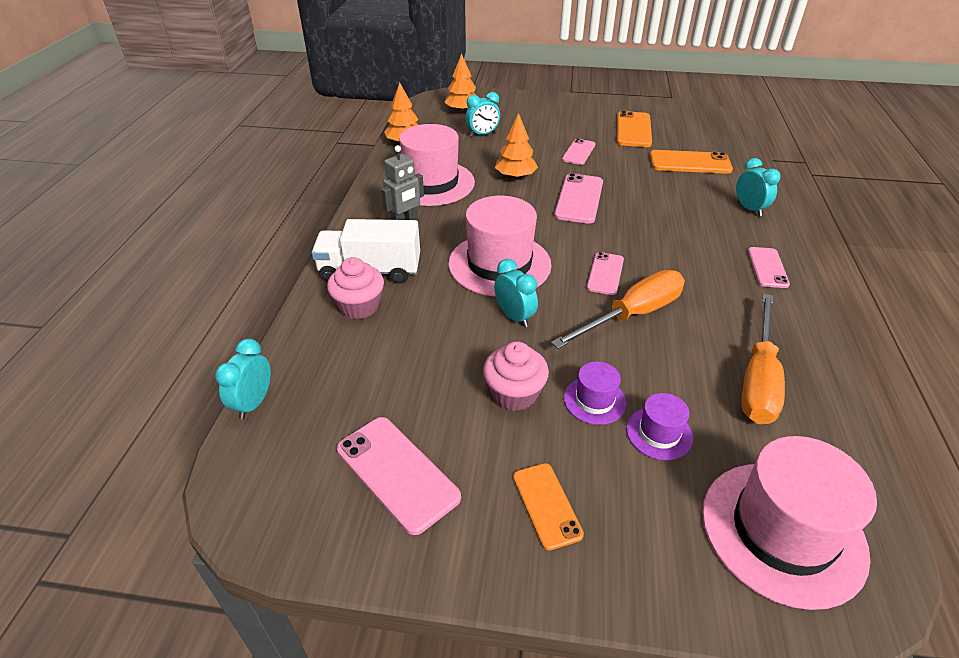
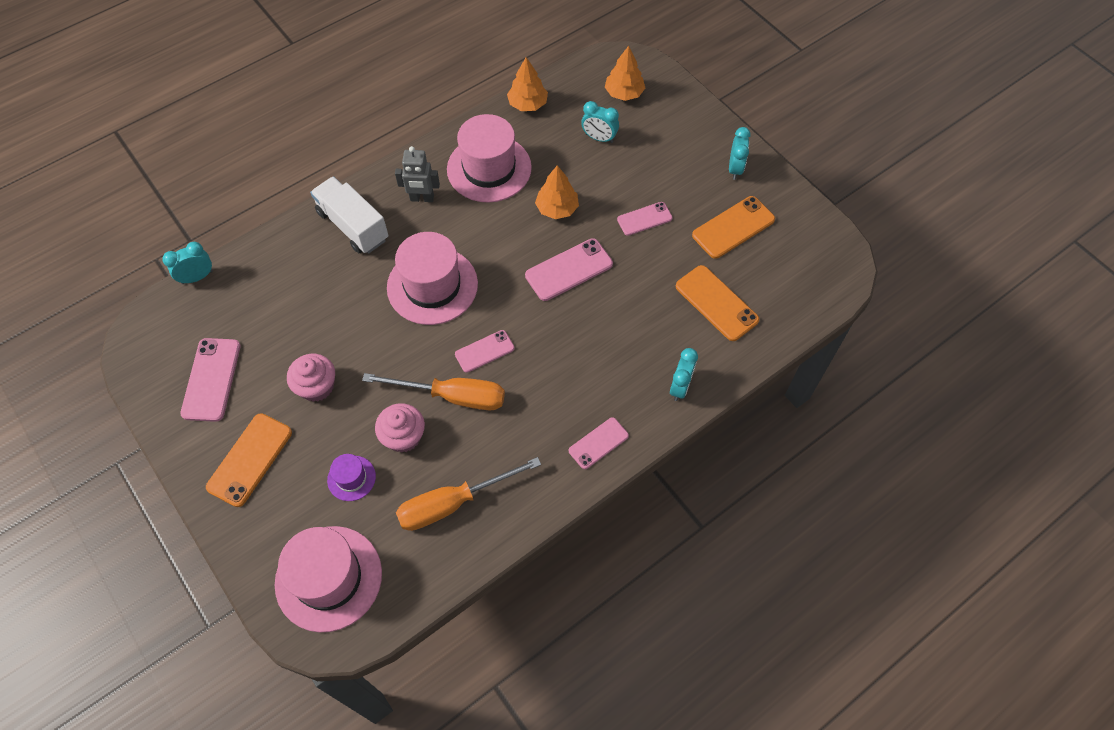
camera: 45 degrees right, 20 degrees up
(359, 306) = (315, 251): pink cupcake -> pink cupcake (403, 436)
(514, 317) = (385, 335): turquoise clock -> turquoise clock (735, 168)
(546, 505) = (250, 460): orange phone -> orange phone, size x1.56
(594, 400) = (349, 429): purple hat -> none

